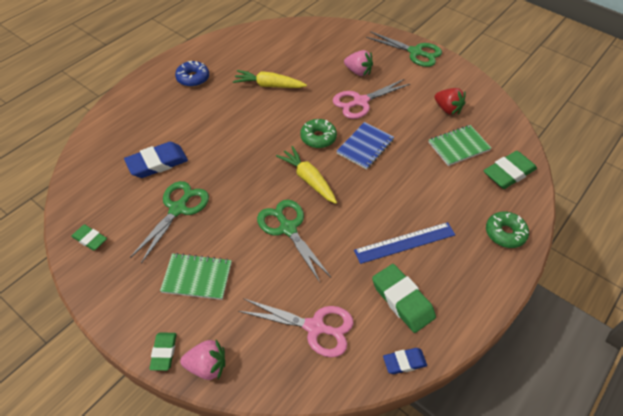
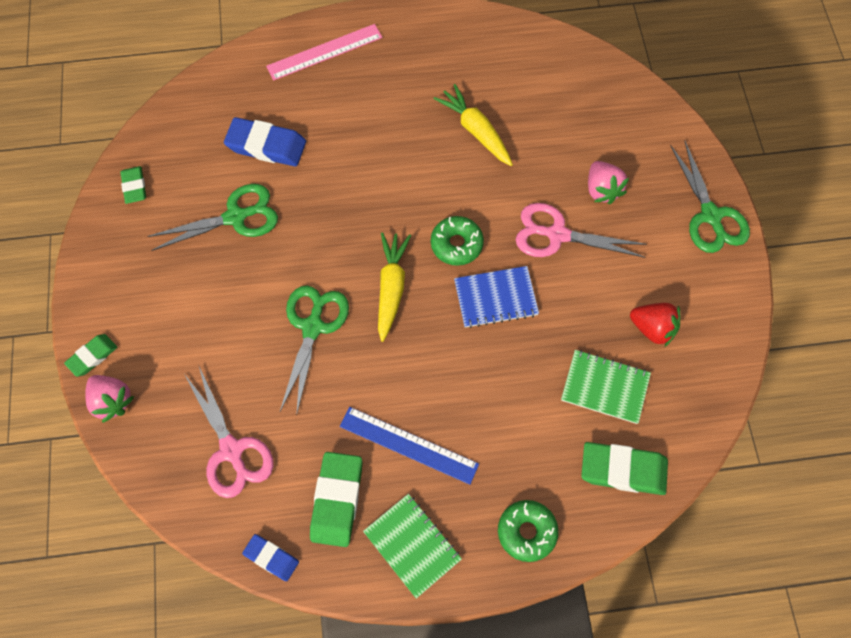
camera: 45 degrees right, 15 degrees up
(143, 100) = (324, 52): none -> pink ruler
(193, 78) = (403, 58): blue donut -> none
(197, 277) = (184, 307): green notebook -> green notebook (412, 545)
(447, 109) = (652, 328): red strawberry -> red strawberry turned 60 degrees counterclockwise

